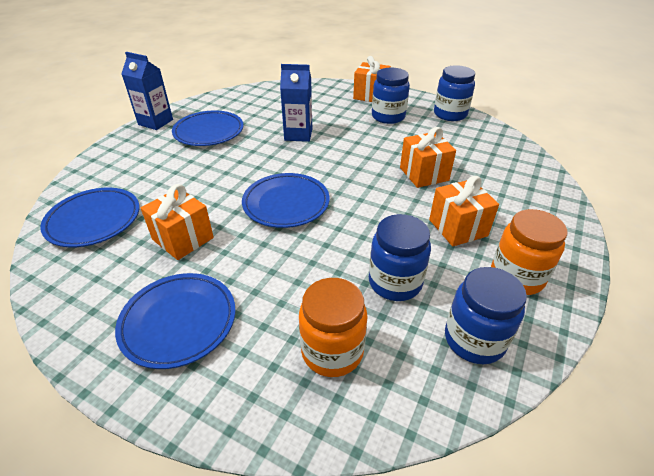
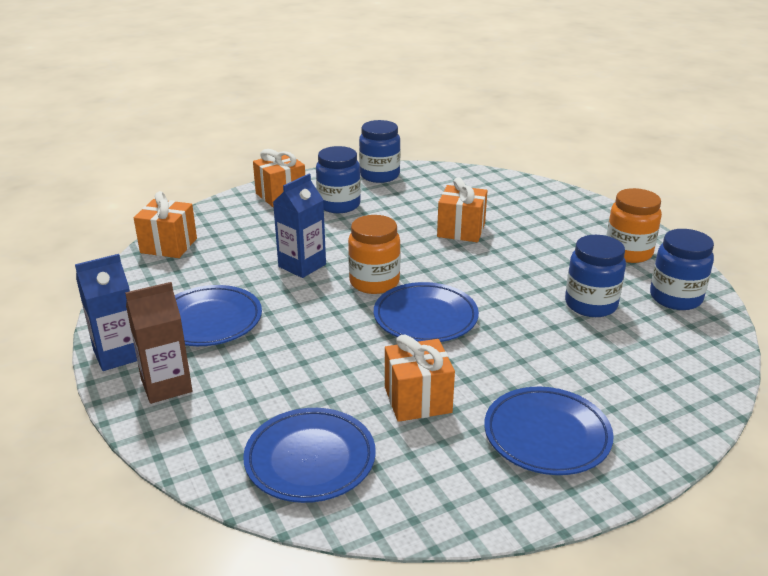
camera: 55 degrees left, 10 degrees down
(137, 146) = (166, 385): none -> brown carton
(332, 351) = (643, 363): orange jar -> orange jar (374, 282)
(458, 228) = (551, 249): orange gift -> orange gift (169, 245)

